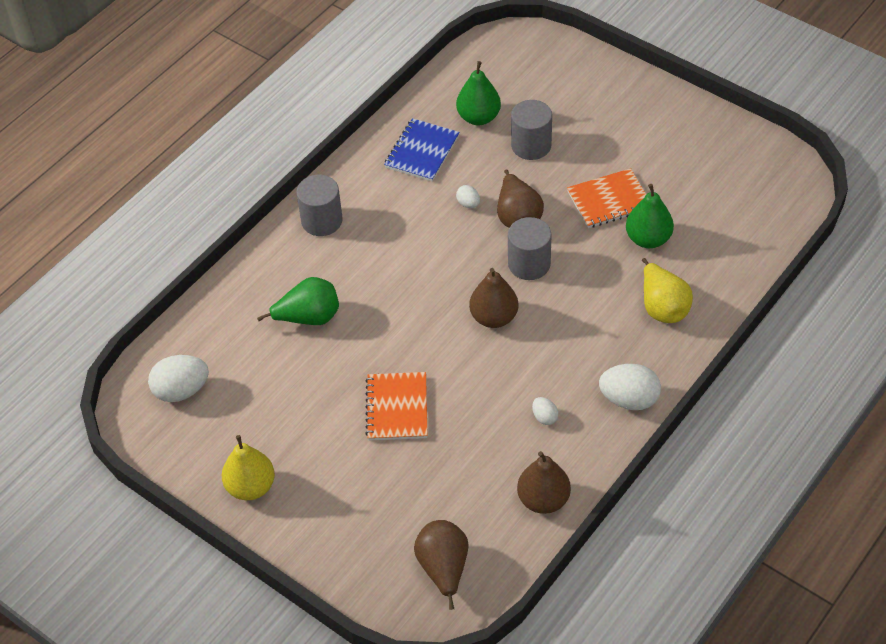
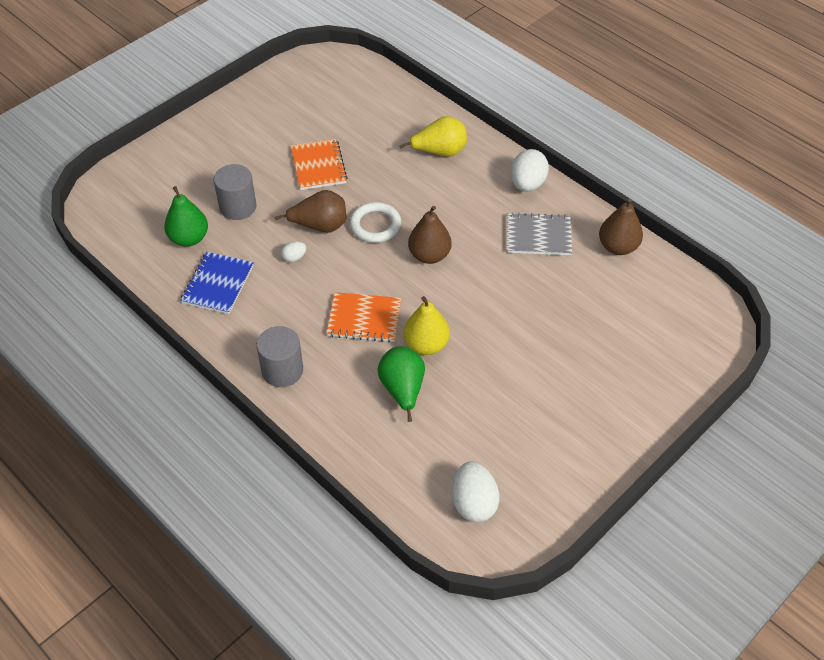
camera: 85 degrees left, 0 degrees up
(251, 487) = (592, 449): yellow pear -> yellow pear (426, 345)
(397, 408) = (517, 332): orange notebook -> orange notebook (364, 319)
(422, 152) = (218, 284): blue notebook -> blue notebook turned 75 degrees clockwise
(443, 569) = (680, 316): brown pear -> none
(529, 264) = (375, 225): grey cylinder -> white ring
(544, 417) = (538, 236): white egg -> grey notebook
(648, 239) = (367, 149): green pear -> none

